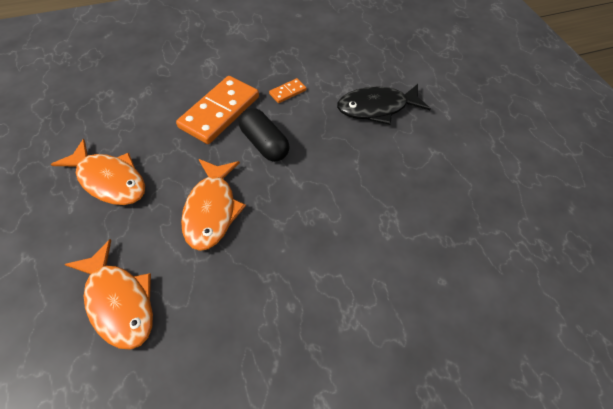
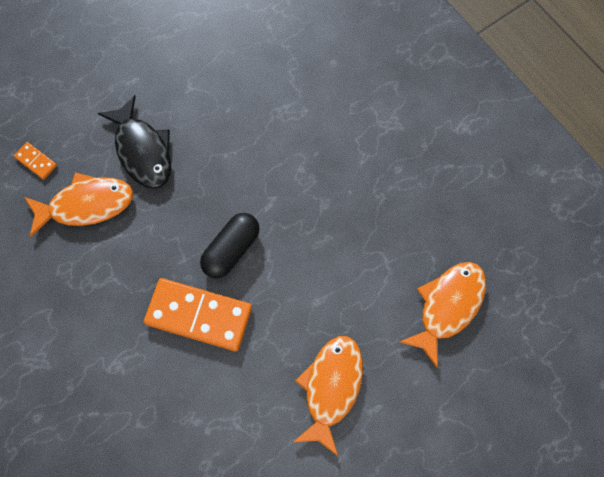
camera: 105 degrees left, 15 degrees up
(211, 210) = (331, 269): orange fish -> orange fish (86, 205)
(287, 92) = (144, 251): orange domino -> orange domino (36, 161)

